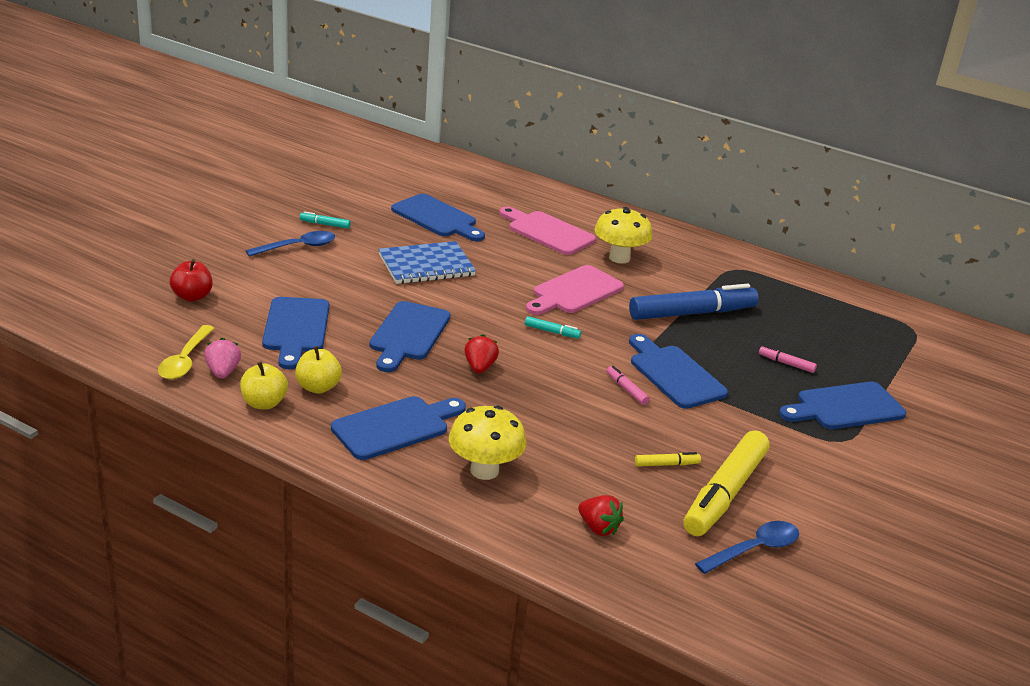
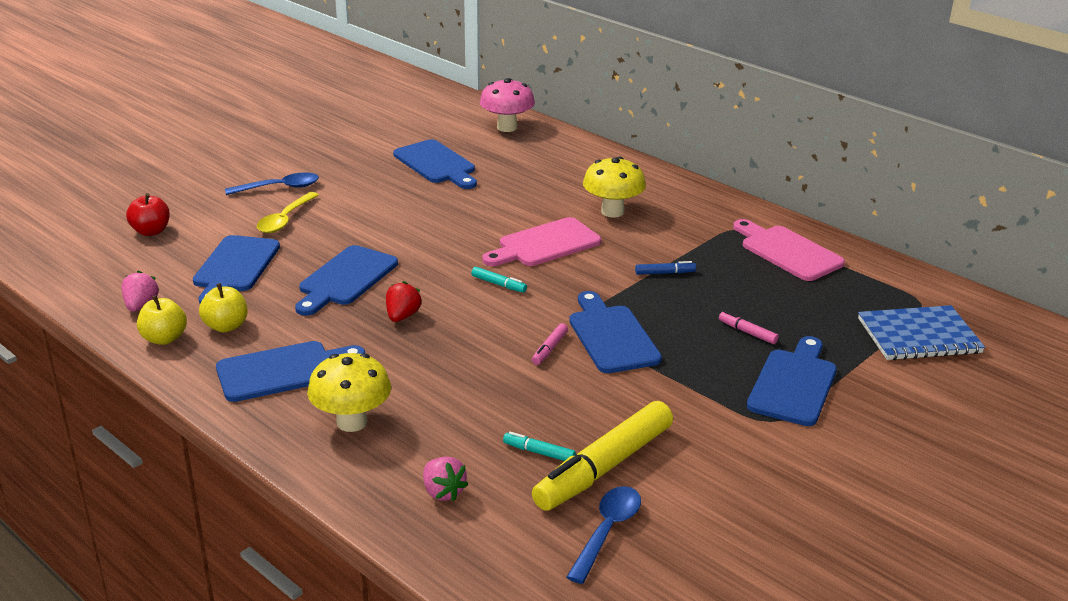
camera: 15 degrees right, 0 degrees up
(185, 360) = (111, 292): yellow spoon -> yellow spoon (285, 219)
(325, 224) = (318, 167): turquoise marker -> turquoise marker (539, 452)
(426, 265) = (400, 211): blue notebook -> blue notebook (919, 336)
(484, 180) = (507, 127): none -> pink mushroom
(547, 232) = (547, 182): pink cutting board -> pink cutting board (787, 251)
(598, 528) = (443, 492): red strawberry -> pink strawberry
(626, 389) = (549, 349): pink marker -> pink marker turned 135 degrees counterclockwise
(666, 464) = (553, 431): yellow marker -> none
(692, 313) = (665, 273): blue marker -> blue marker, size x0.41
(754, 549) = (607, 531): blue spoon -> blue spoon turned 45 degrees counterclockwise
(845, 407) = (794, 384): blue cutting board -> blue cutting board turned 120 degrees clockwise

